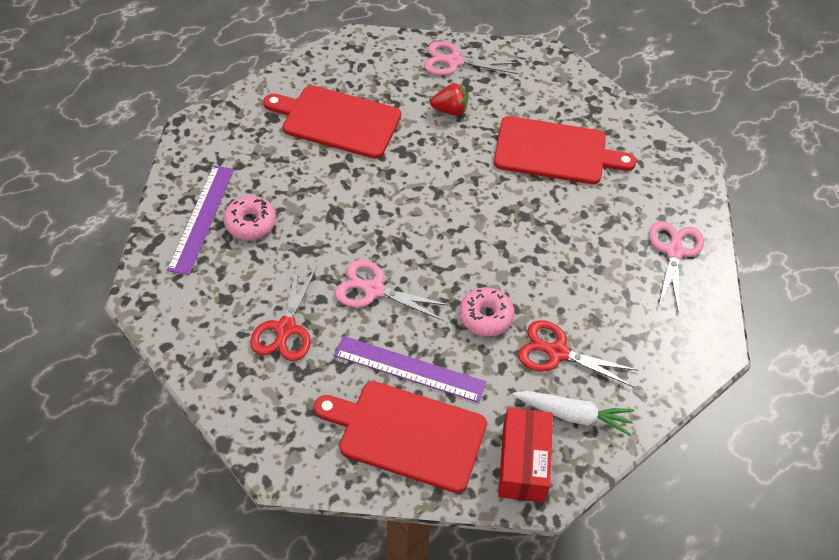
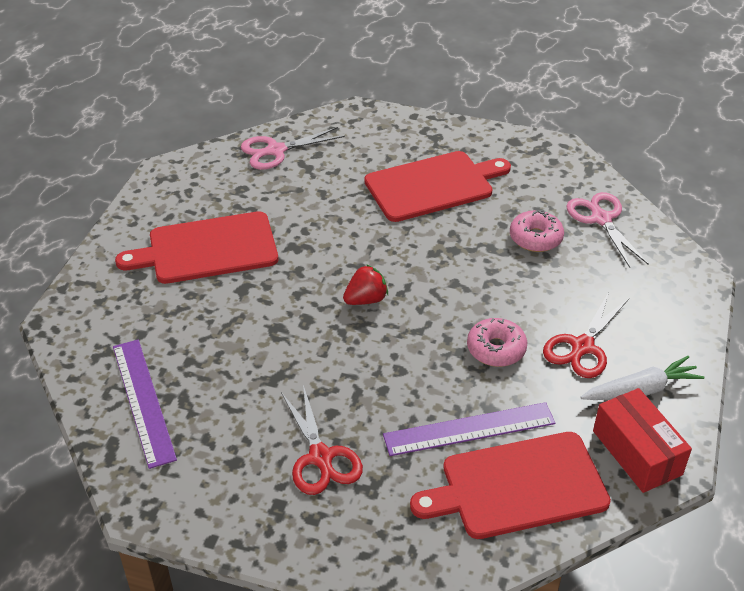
camera: 30 degrees left, 10 degrees down
(250, 223) = (199, 380): pink donut -> pink donut (535, 238)
(374, 290) = (375, 378): pink scissors -> none
(450, 110) = (309, 193): red strawberry -> red strawberry (366, 299)
(557, 353) = (582, 346): red scissors -> red scissors turned 45 degrees counterclockwise

